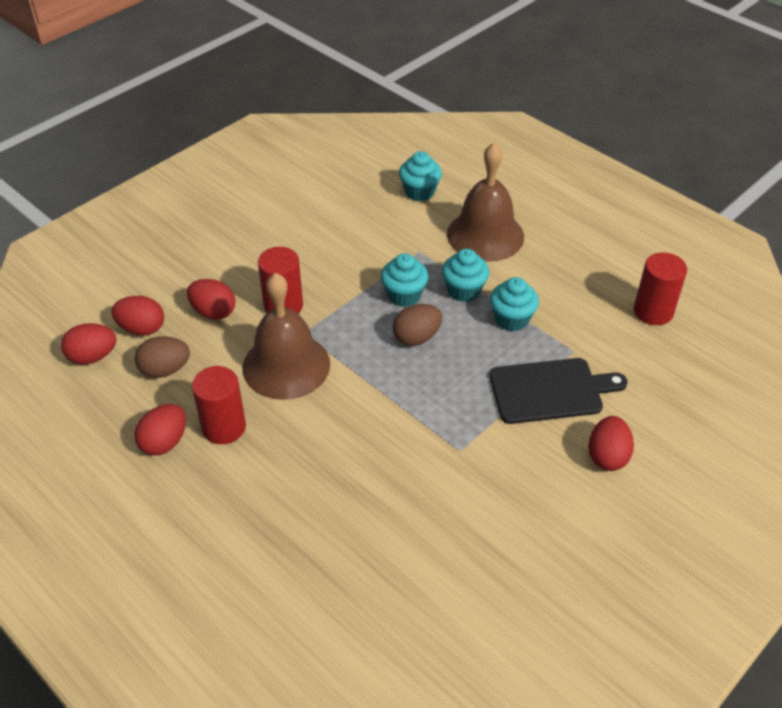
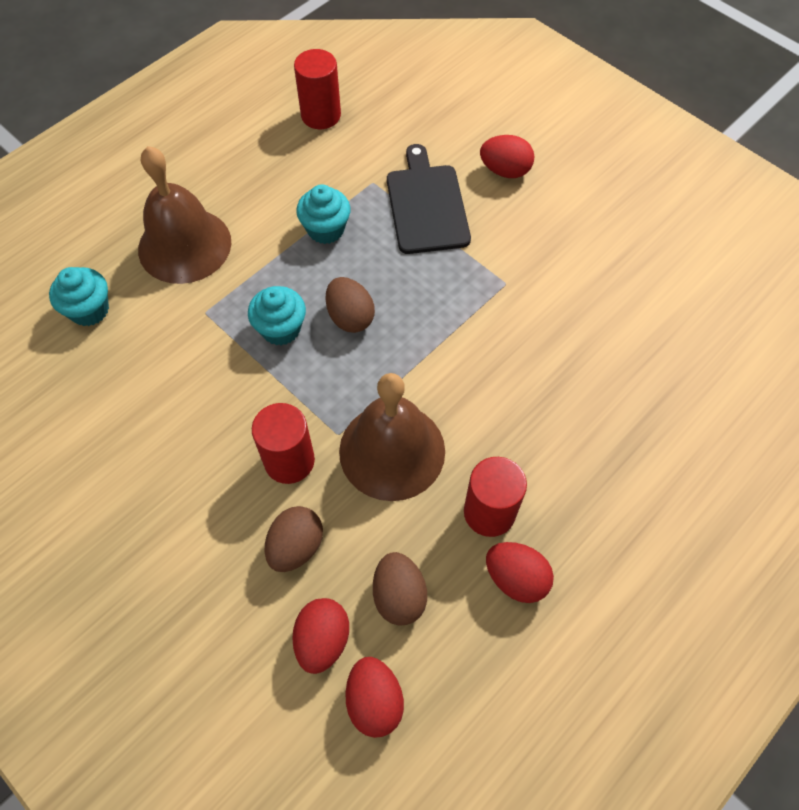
camera: 90 degrees left, 15 degrees up
(213, 312) = (296, 546): red egg -> brown egg
(464, 290) = (277, 270): turquoise cupcake -> none

